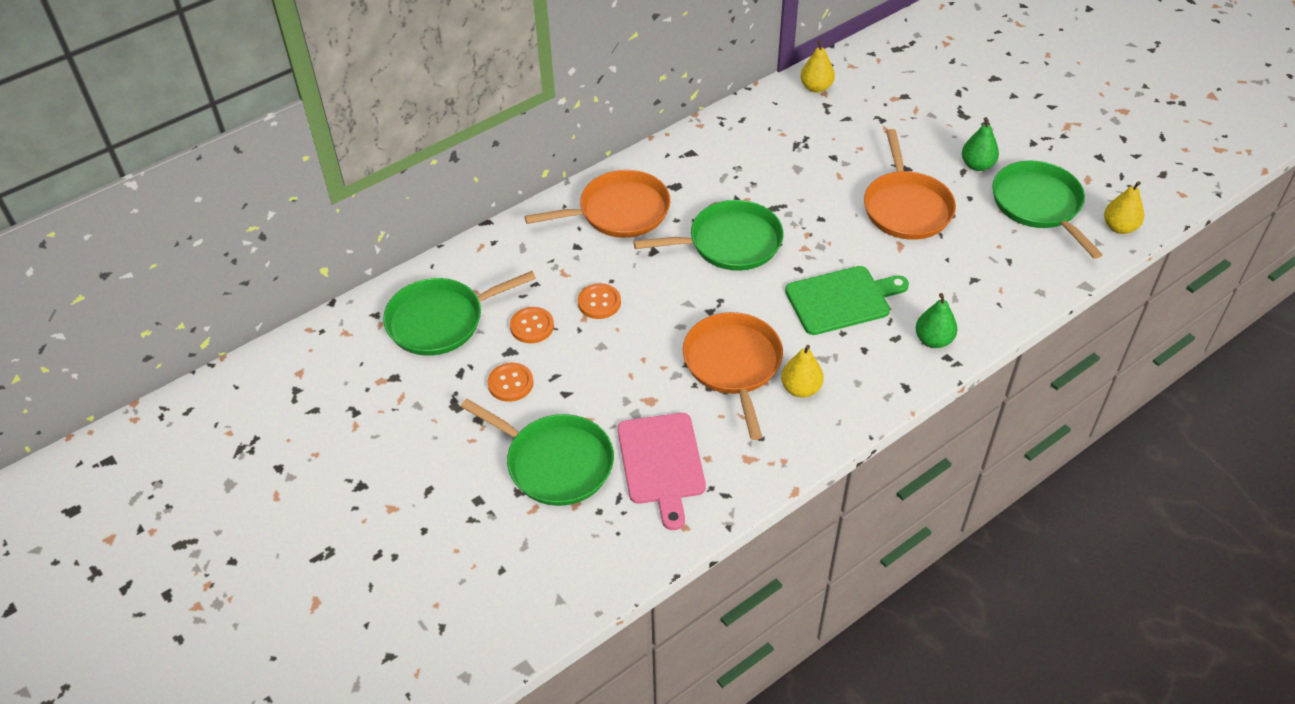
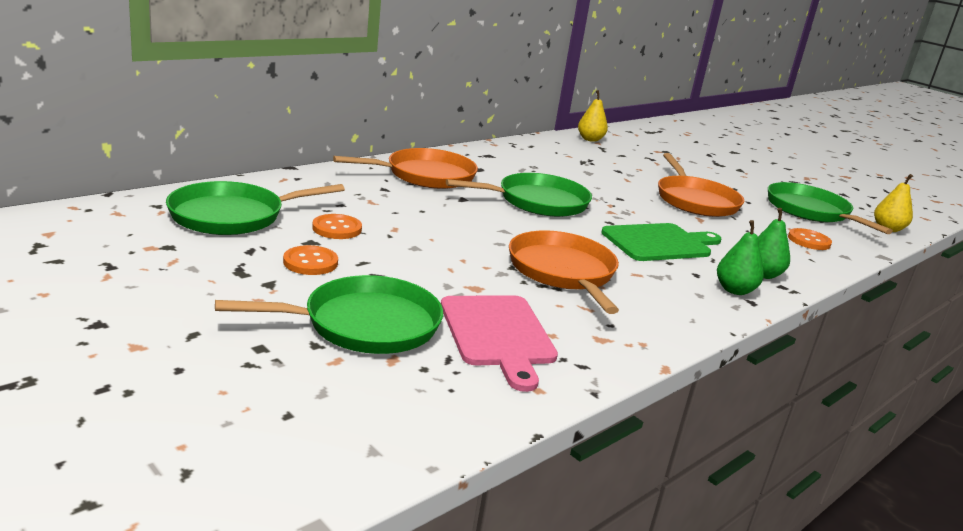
camera: 10 degrees left, 25 degrees down
(555, 463) = (365, 324): green pan -> green pan turned 45 degrees counterclockwise
(599, 302) = (410, 221): orange button -> orange button (809, 241)
(800, 388) = (641, 293): yellow pear -> none
(977, 165) = (744, 187): green pear -> green pear (734, 290)

